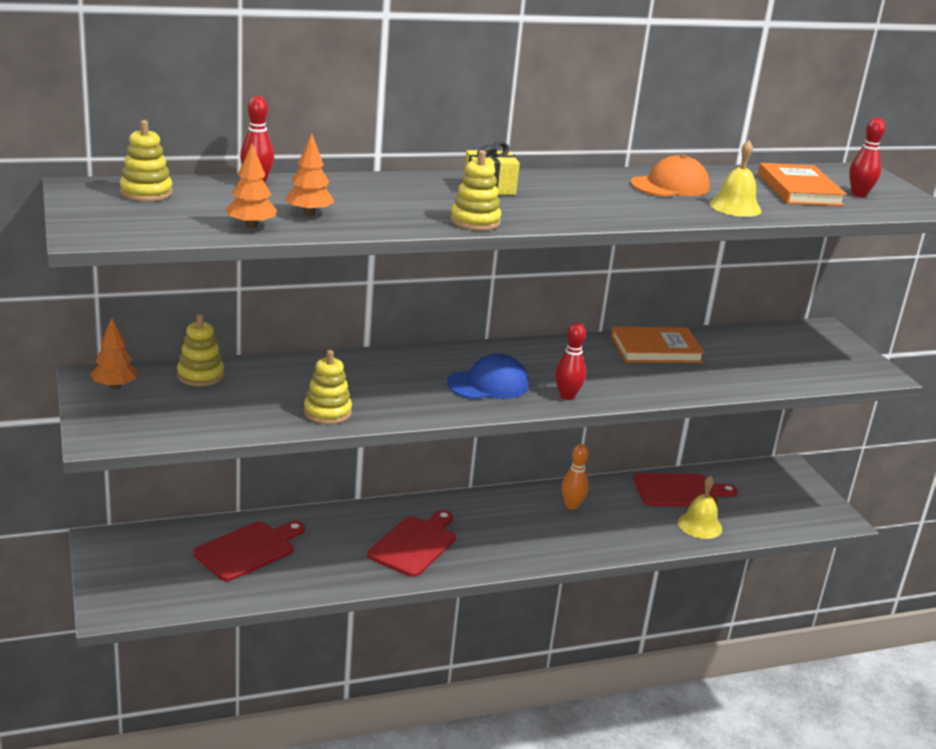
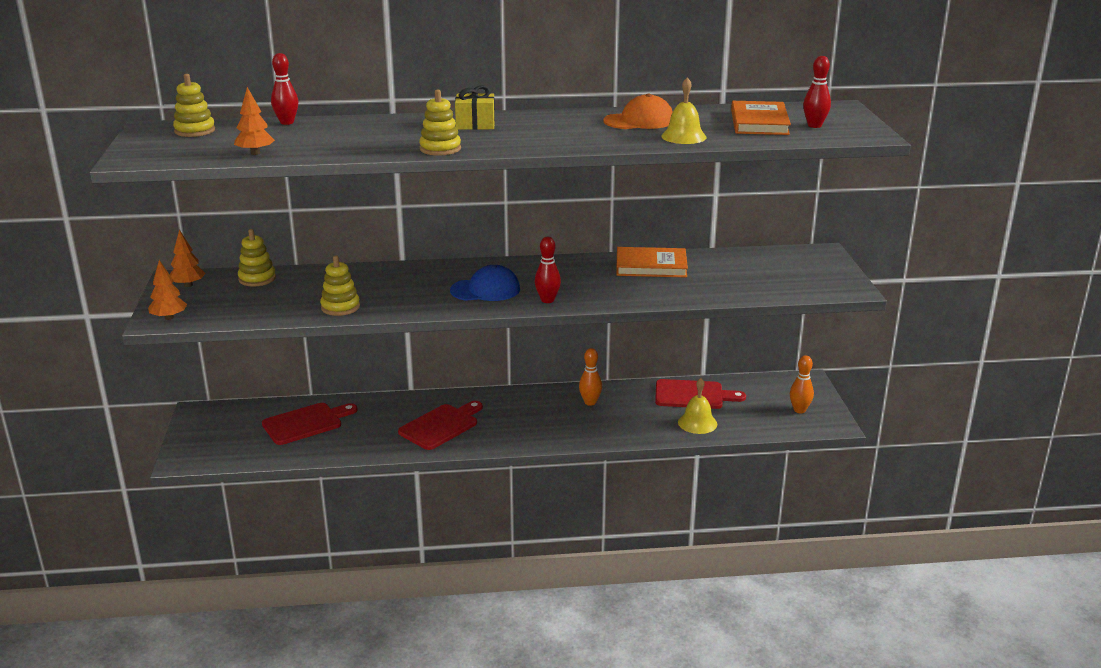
camera: 15 degrees right, 0 degrees up
(309, 213) = (308, 144): orange tree -> orange tree (169, 318)
(798, 504) = (799, 410): none -> orange bowling pin

